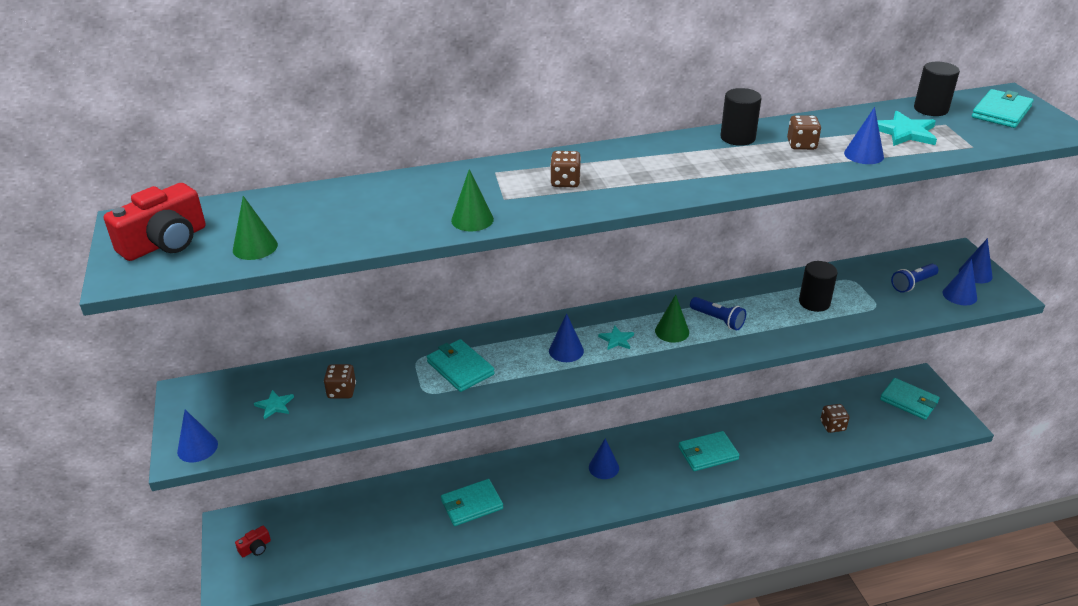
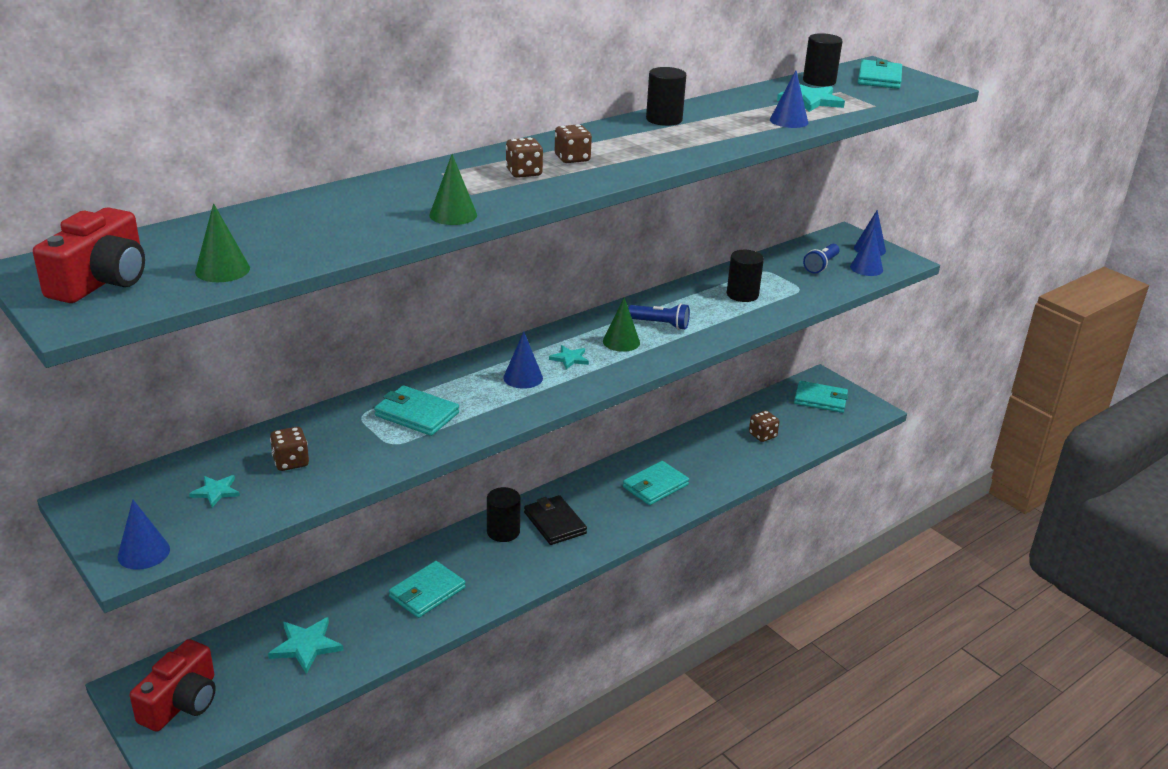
camera: 25 degrees left, 5 degrees down
(255, 548) = (181, 702): red camera -> red camera, size x2.08
(361, 526) = (306, 646): none -> turquoise star
(557, 465) = (503, 532): none -> black cylinder
(603, 467) = (555, 523): blue cone -> black wallet
(801, 145) = (727, 119): brown dice -> brown dice (572, 158)

